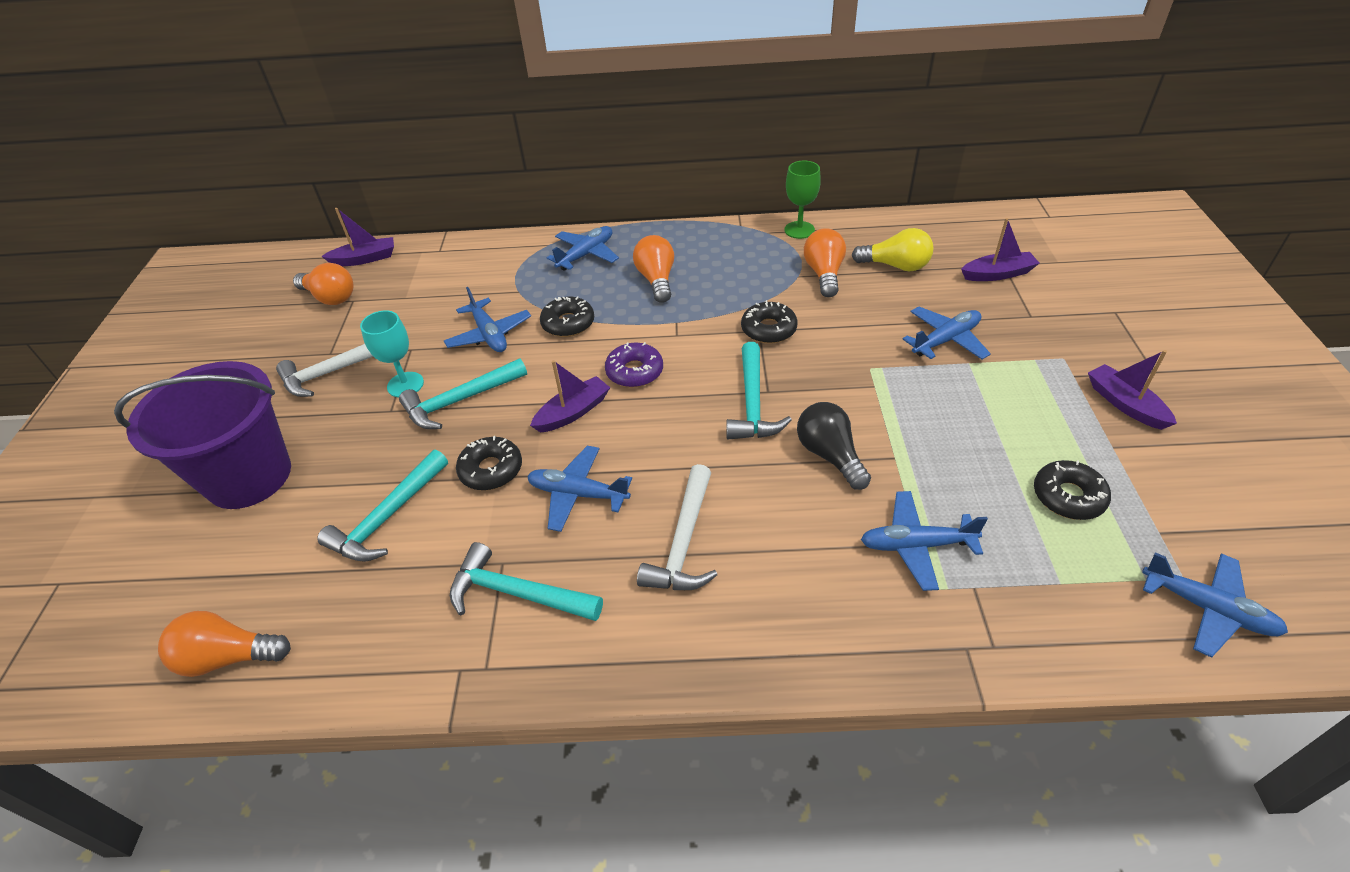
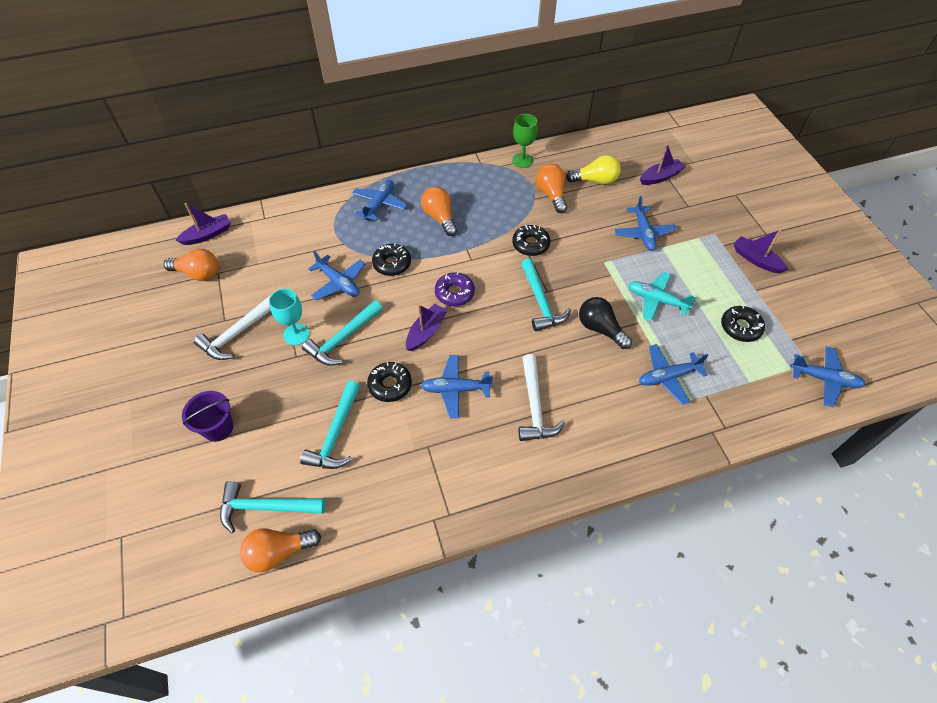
camera: 20 degrees left, 10 degrees up
(249, 476) = (218, 428): purple bucket -> purple bucket, size x0.51
(517, 593) = (447, 463): turquoise hammer -> turquoise hammer (266, 507)
(936, 432) = (657, 300): none -> turquoise plane
(945, 340) = (643, 233): blue plane -> blue plane turned 135 degrees clockwise

